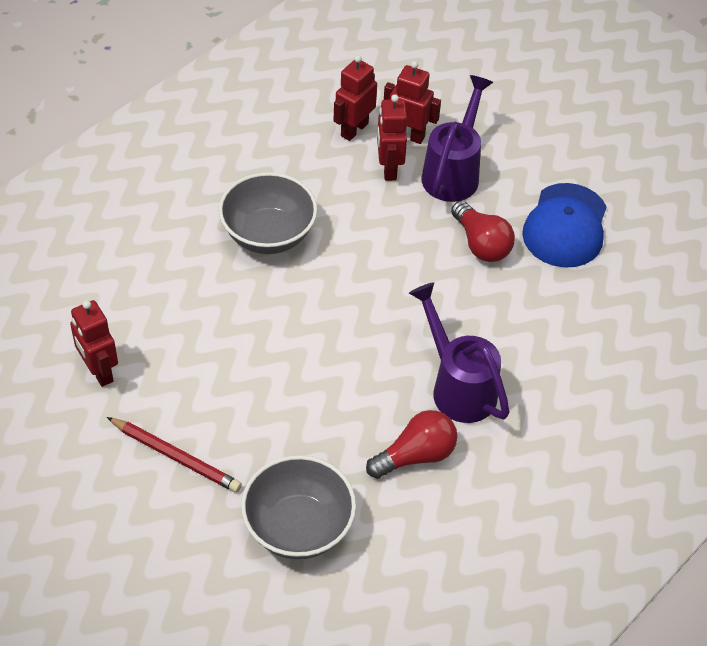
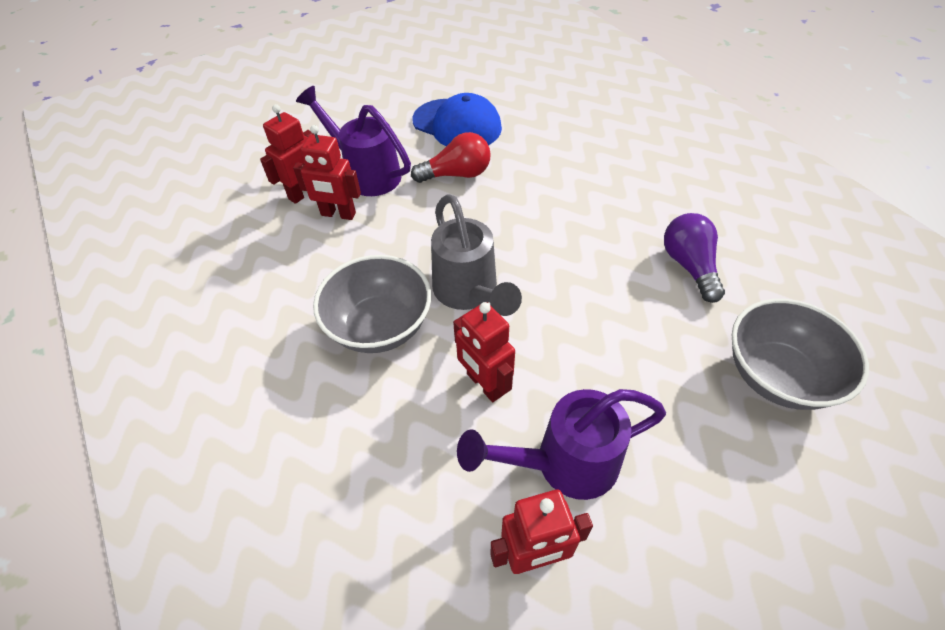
camera: 70 degrees left, 0 degrees up
(176, 457) = (681, 482): red pencil -> none
(323, 287) = (469, 293): none -> grey watering can
(354, 129) = (272, 229): red robot -> red robot (484, 384)
(416, 455) = (689, 266): red light bulb -> purple light bulb
(457, 386) = (612, 222): purple watering can -> purple watering can (563, 464)

